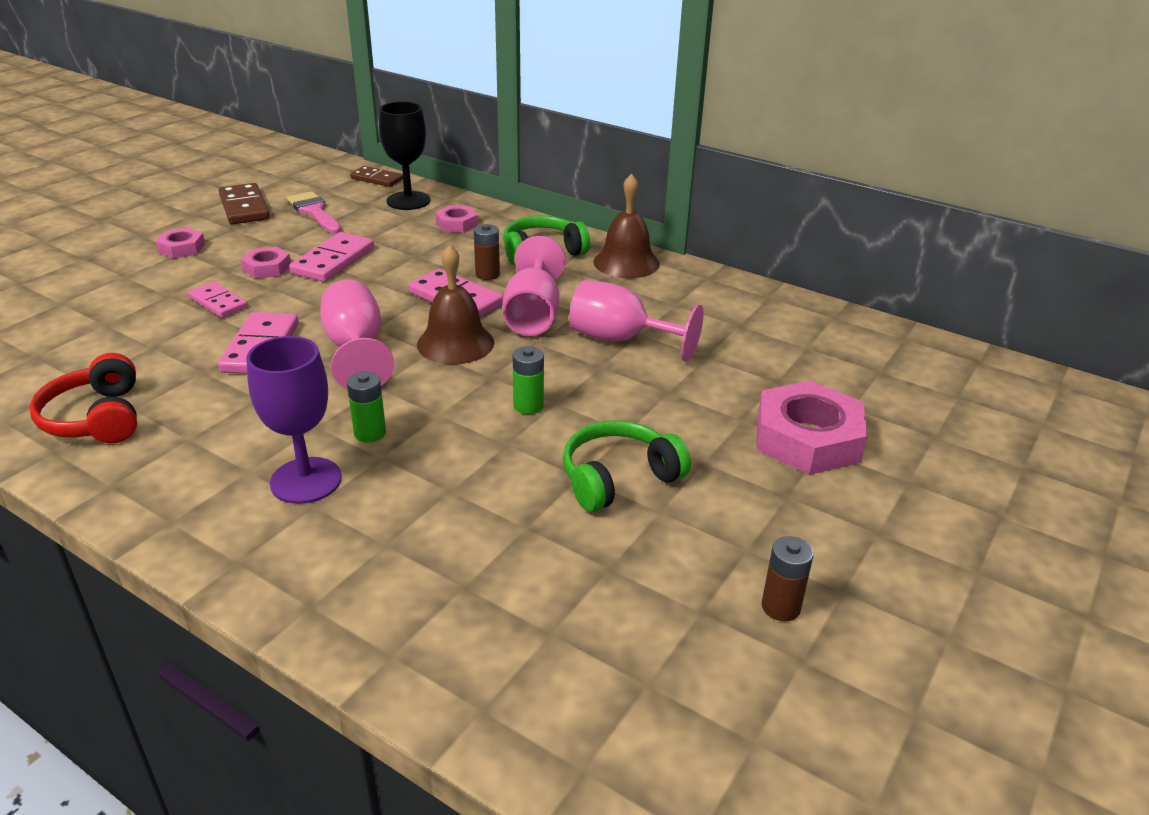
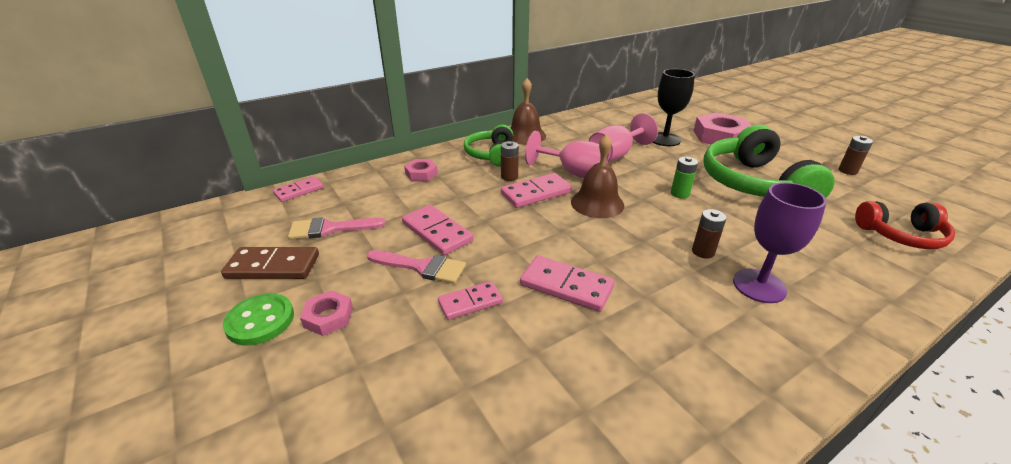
camera: 65 degrees left, 0 degrees up
(96, 418) = (658, 401): red headphones -> red headphones (901, 235)
(171, 225) = (260, 321): none -> green button
(267, 268) = (422, 267): pink nut -> pink brush
(356, 350) = (590, 242): pink goblet -> none
(370, 433) = (703, 252): green battery -> brown battery
(377, 179) = (299, 191): brown domino -> pink domino
(408, 201) = (359, 184): black goblet -> black goblet (664, 139)
(618, 478) = (753, 184): green headphones -> green headphones, size x1.73

